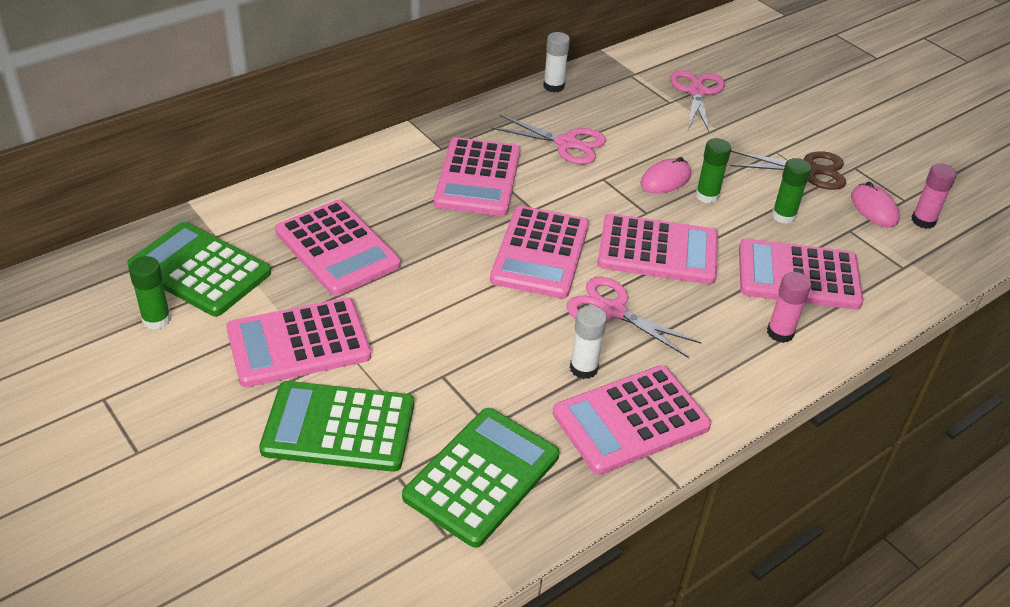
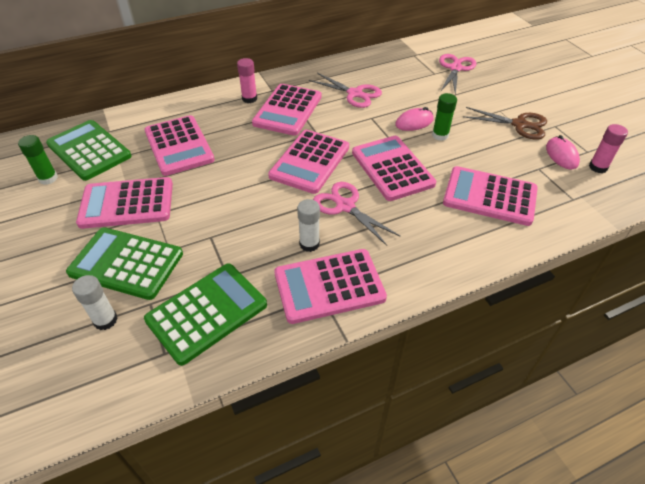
camera: 15 degrees right, 5 degrees up
(553, 86) = (360, 58): white glue stick -> white glue stick (105, 320)
(658, 250) = (392, 168): pink calculator -> pink calculator turned 135 degrees counterclockwise
(780, 333) = (463, 236): pink glue stick -> pink glue stick (249, 99)
(783, 216) = (491, 154): green glue stick -> none

